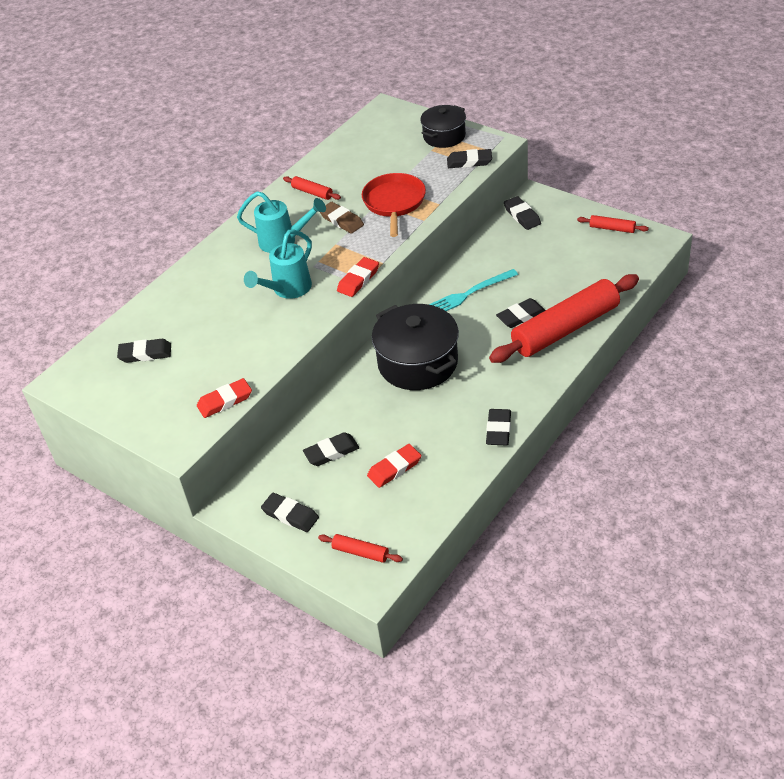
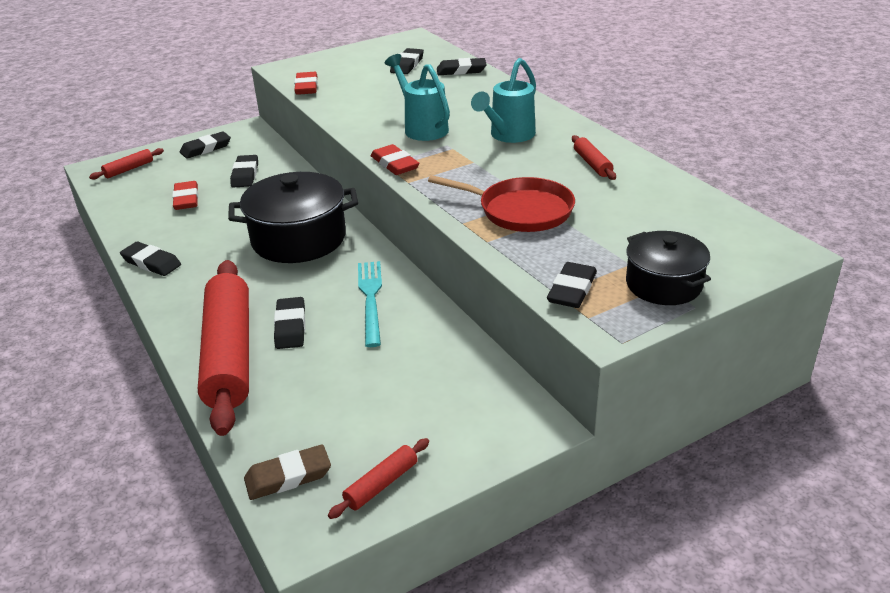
camera: 110 degrees right, 10 degrees down
(312, 192) = (592, 164): red rolling pin -> red rolling pin turned 75 degrees counterclockwise
(341, 220) = (516, 172): brown eraser -> brown eraser (288, 476)
(522, 216) = (495, 395): black eraser -> black eraser (461, 70)

